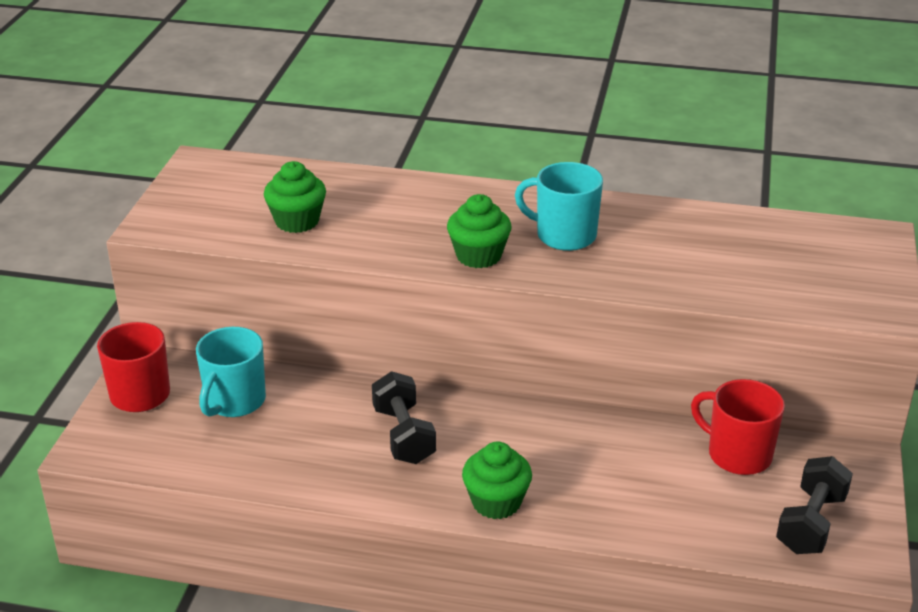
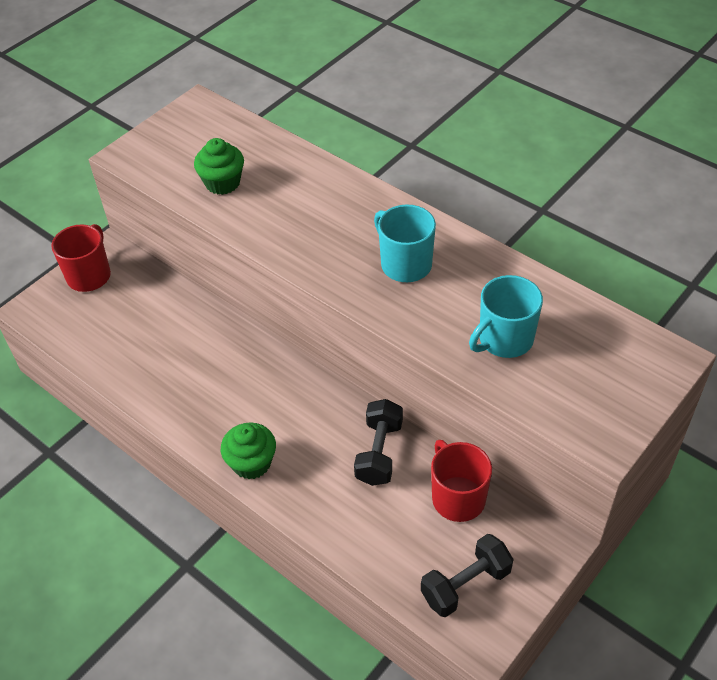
camera: 30 degrees right, 15 degrees up
(234, 401) = (142, 305): turquoise mug -> turquoise mug (504, 339)
(403, 435) = (230, 379): black dumbbell -> black dumbbell (379, 453)
(478, 256) = (325, 261): green cupcake -> none

